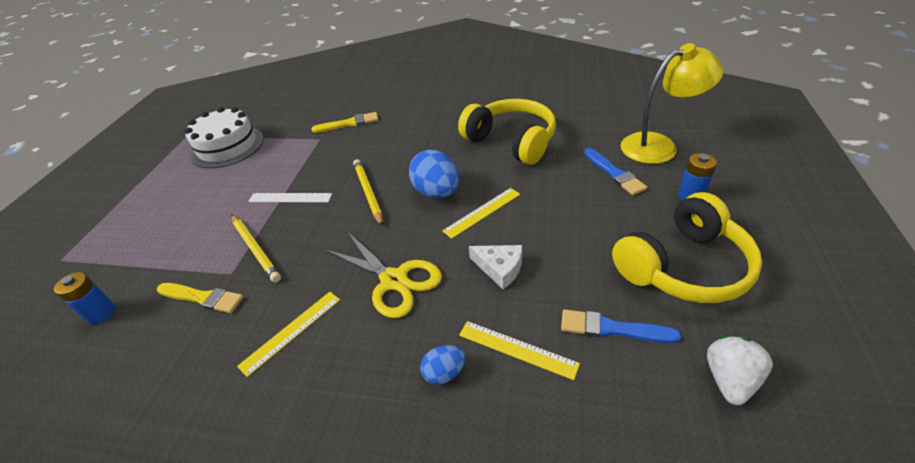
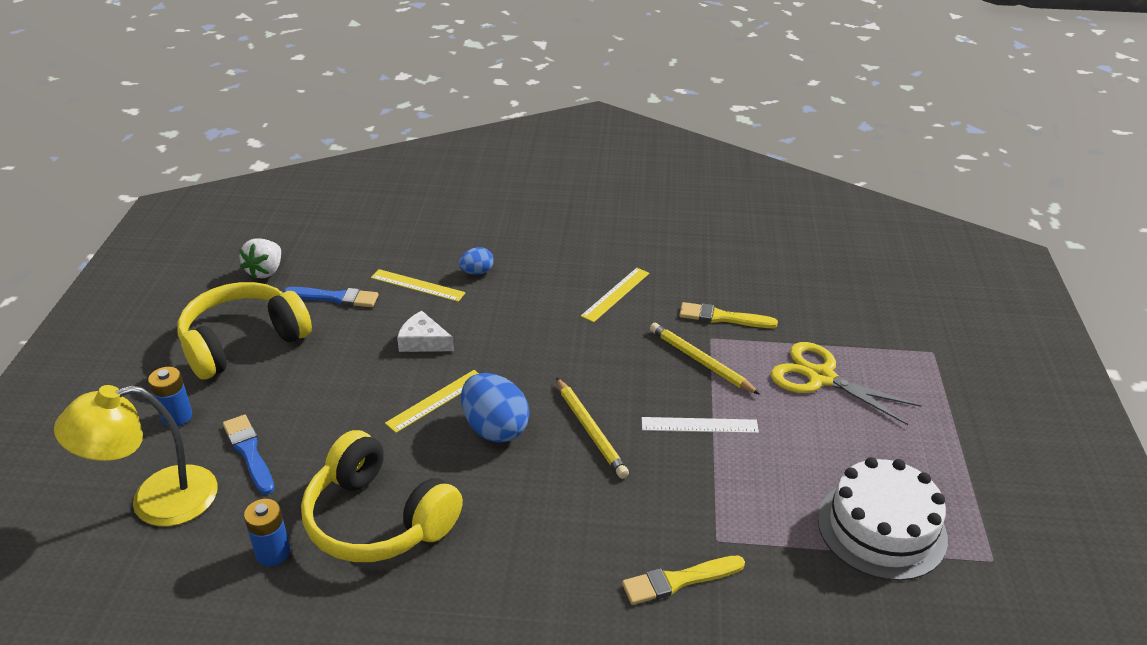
camera: 170 degrees right, 5 degrees down
(101, 313) = (816, 305): blue battery -> blue battery (273, 552)
(394, 280) = (531, 331): yellow scissors -> yellow scissors (820, 377)

